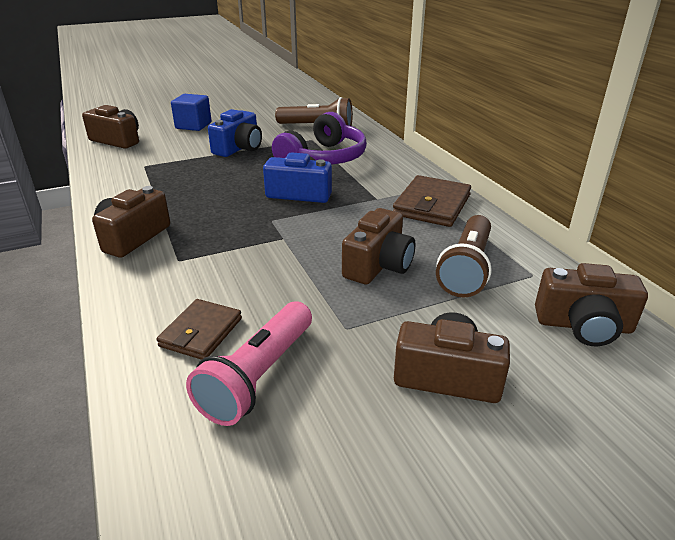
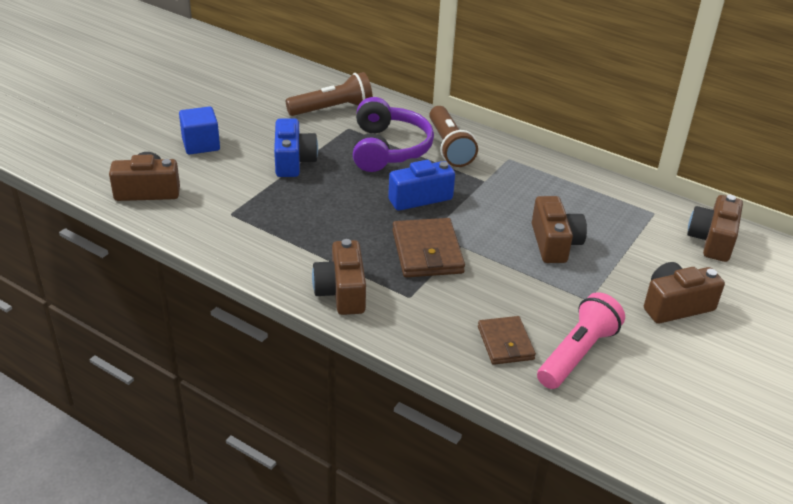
camera: 35 degrees left, 5 degrees up
(258, 376) = (577, 354): pink flashlight -> pink flashlight turned 135 degrees counterclockwise
(432, 205) = (531, 173): brown wallet -> brown wallet (427, 252)
(467, 268) = (611, 223): brown flashlight -> brown flashlight (449, 147)
(583, 325) = (712, 240): brown camera -> brown camera turned 135 degrees clockwise

